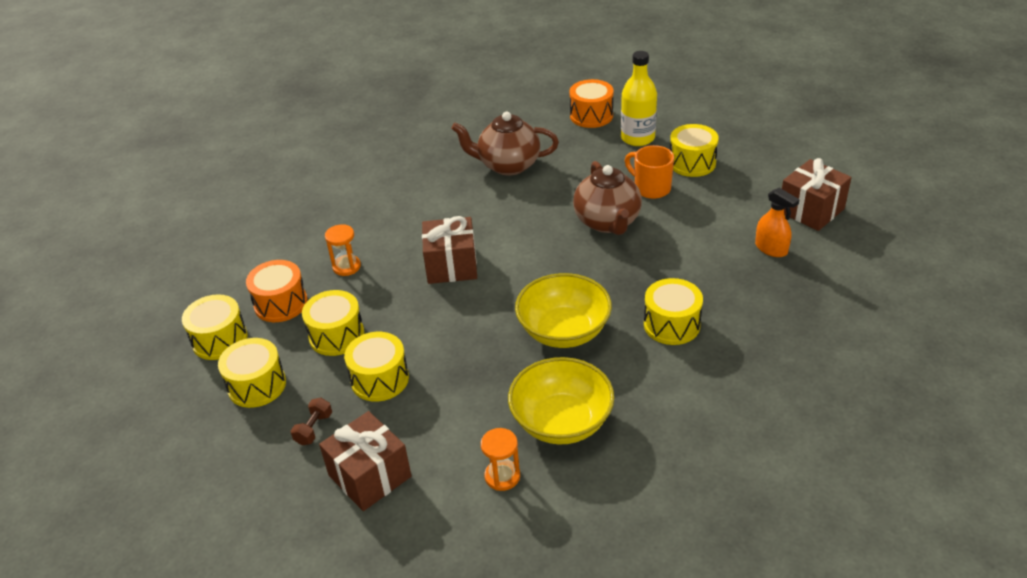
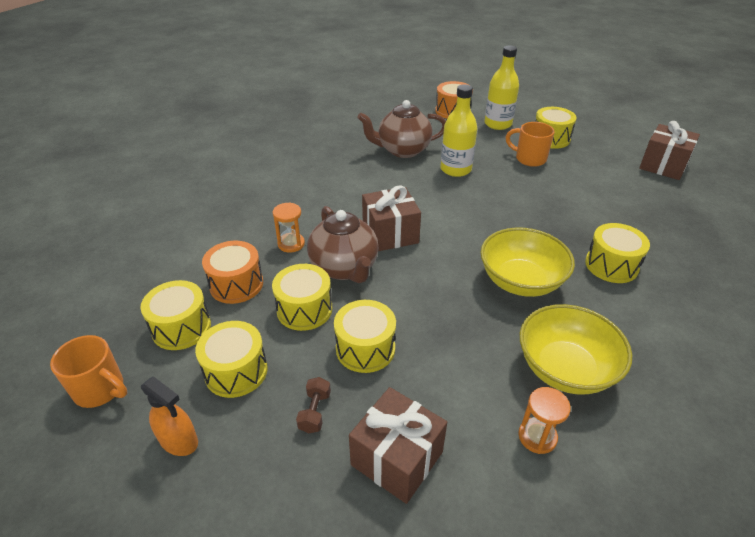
camera: 15 degrees left, 0 degrees up
(139, 386) = (100, 390): none -> orange mug
(557, 195) = (455, 169): none -> yellow bottle
(607, 222) = (509, 187): brown teapot -> brown teapot (344, 268)
(771, 249) = (652, 196): orange spray bottle -> orange spray bottle (179, 440)

